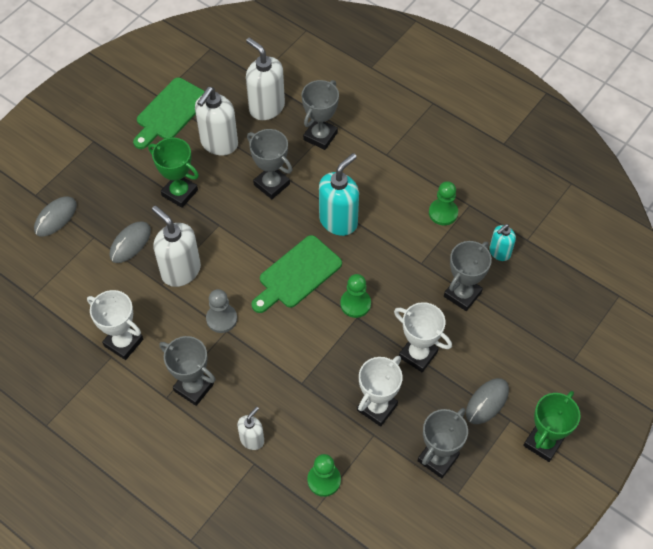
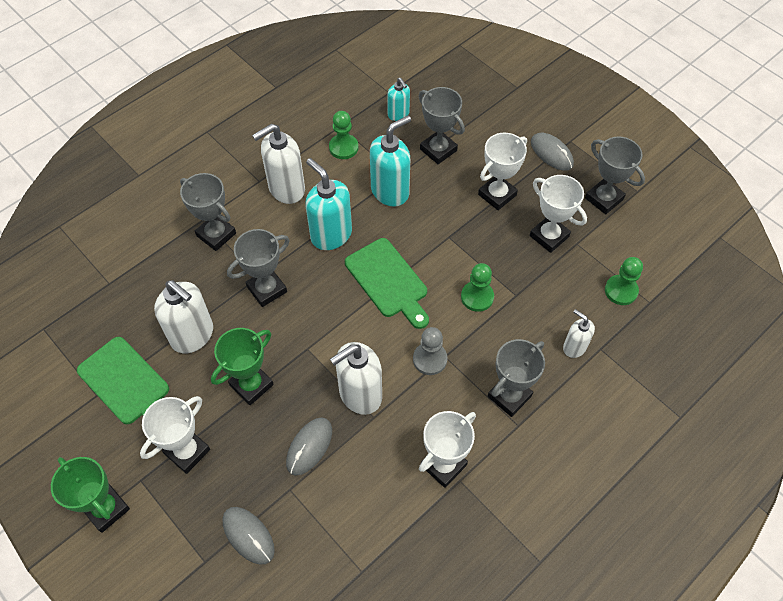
camera: 80 degrees left, 0 degrees up
(118, 164) = (187, 451): none -> white trophy
(130, 243) = (309, 447): grey mouse -> grey mouse turned 75 degrees clockwise
(266, 107) = (157, 280): white soap dispenser -> white soap dispenser (286, 189)
(355, 304) = (433, 235): green pawn -> green pawn (477, 297)
(399, 260) = (390, 191): none -> turquoise soap dispenser
(543, 442) = (593, 123): green trophy -> green trophy (106, 509)

